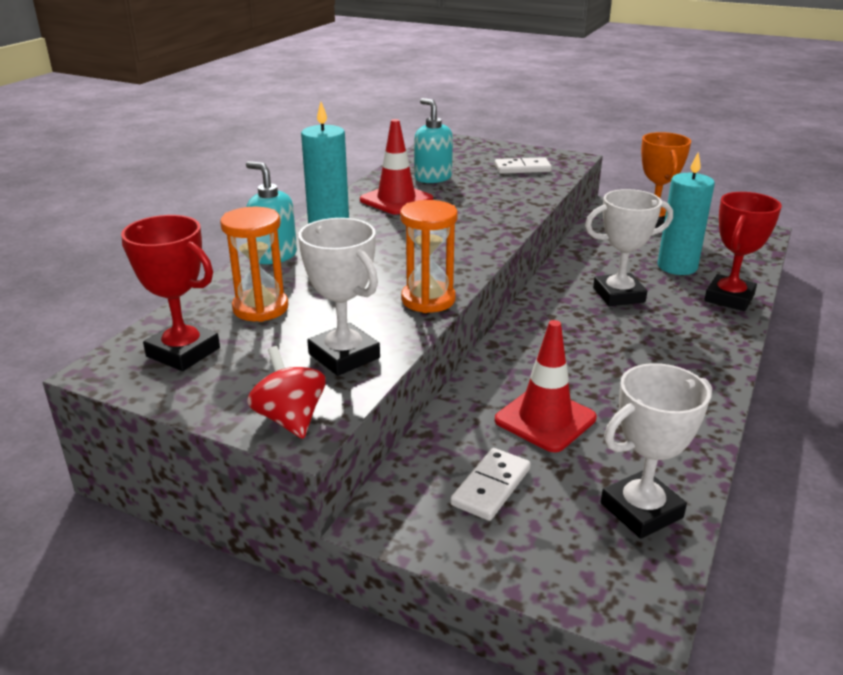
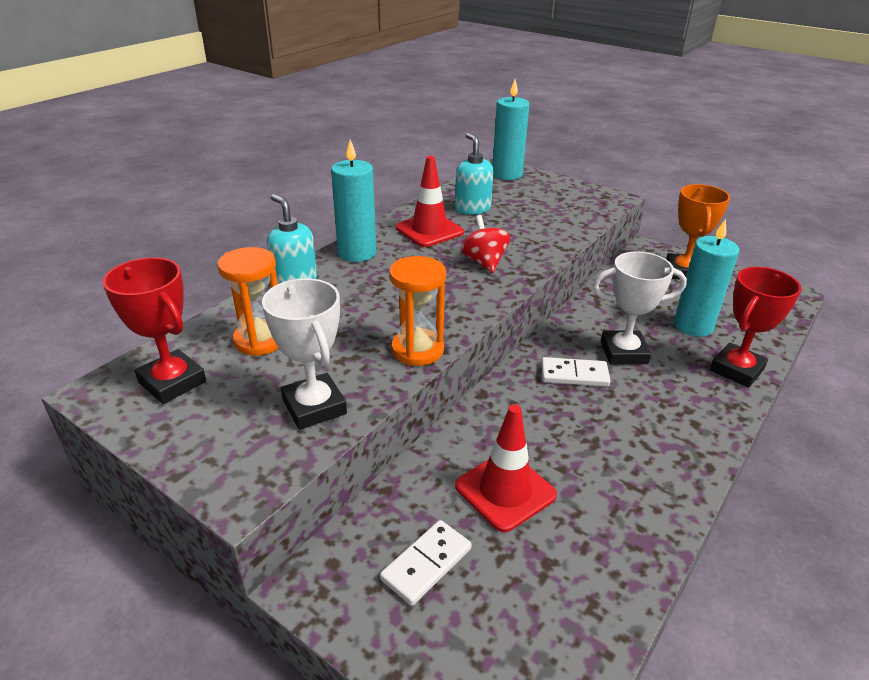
camera: 10 degrees right, 5 degrees up
(290, 419) = (236, 475): red spinning top -> red spinning top (484, 262)
(456, 146) = (507, 174): none -> turquoise candle
(522, 168) = (561, 206): white domino -> white domino (574, 374)
(641, 510) = (568, 619): white trophy -> none

